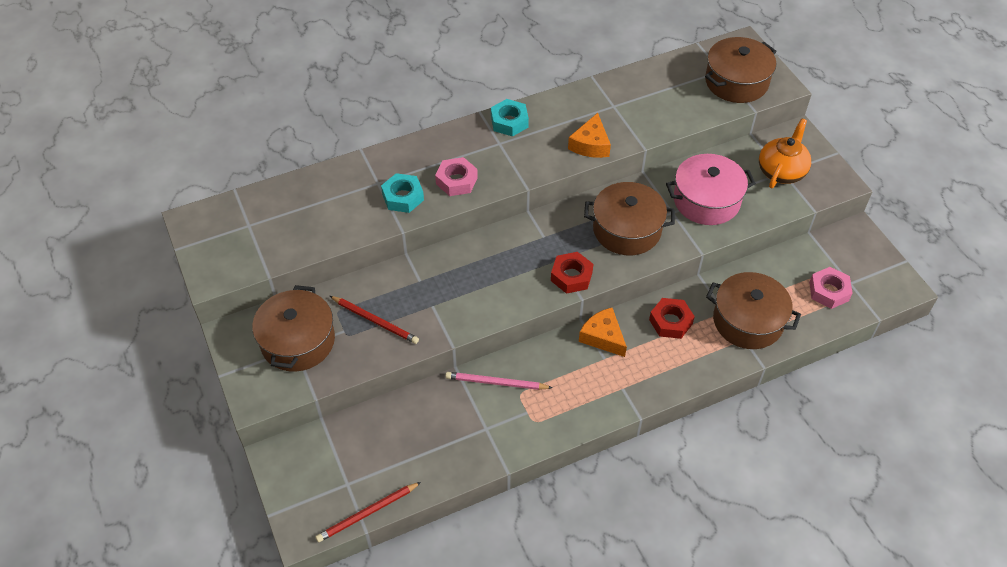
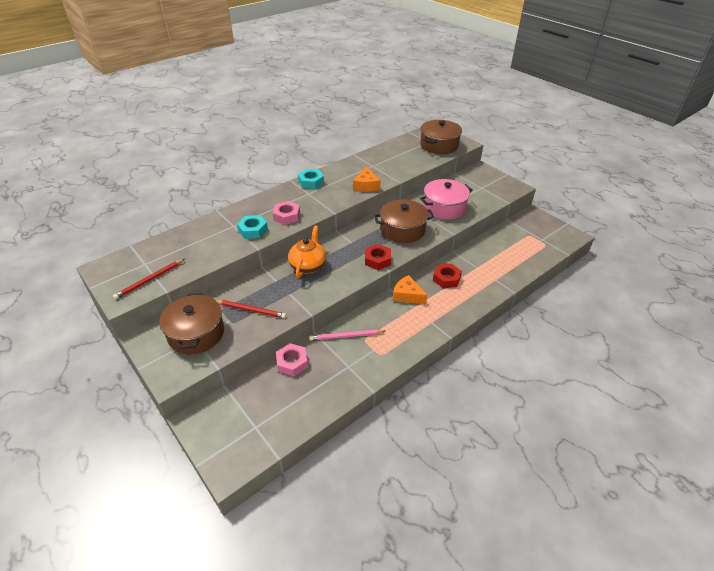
camera: 15 degrees left, 10 degrees down
(368, 513) = (277, 444): red pencil -> red pencil (150, 280)
(748, 321) = (493, 269): brown pot -> none
(781, 171) = (480, 187): orange teapot -> orange teapot (308, 265)
(829, 291) = (532, 246): pink nut -> pink nut (292, 362)

